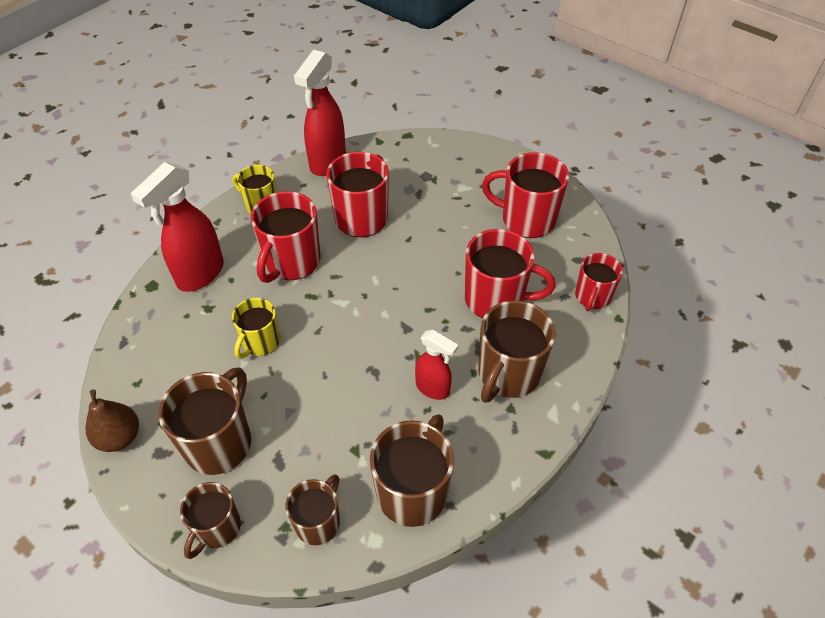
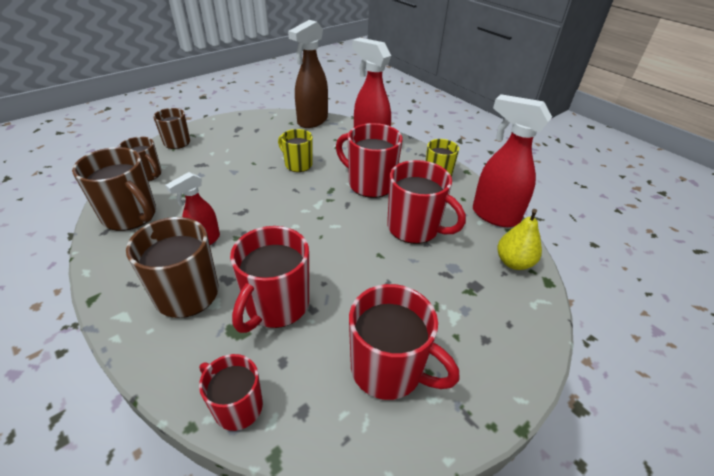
camera: 100 degrees right, 10 degrees down
(119, 437) = (257, 117): brown pear -> none
(131, 355) = (312, 121): none -> brown spray bottle
(219, 442) = (230, 146): brown mug -> none
(390, 153) = (513, 262): none -> yellow pear
(526, 219) = (388, 369): red mug -> red mug turned 90 degrees clockwise

